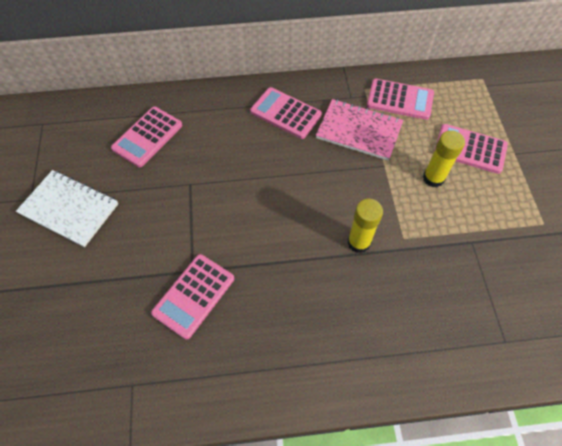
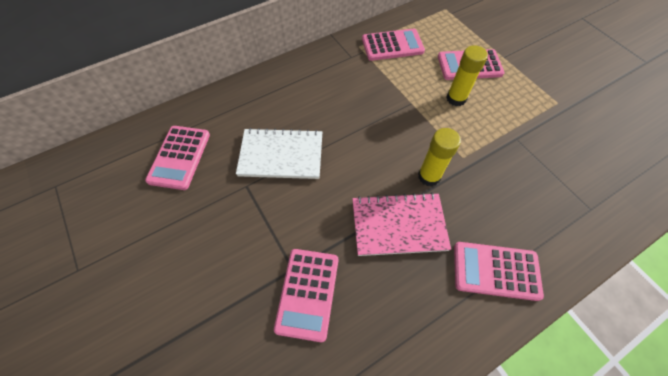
camera: 25 degrees left, 0 degrees up
(69, 209) = (128, 262): white notebook -> white notebook (281, 155)
(285, 113) = (302, 89): pink calculator -> pink calculator (496, 271)
(359, 131) = (374, 82): pink notebook -> pink notebook (398, 225)

